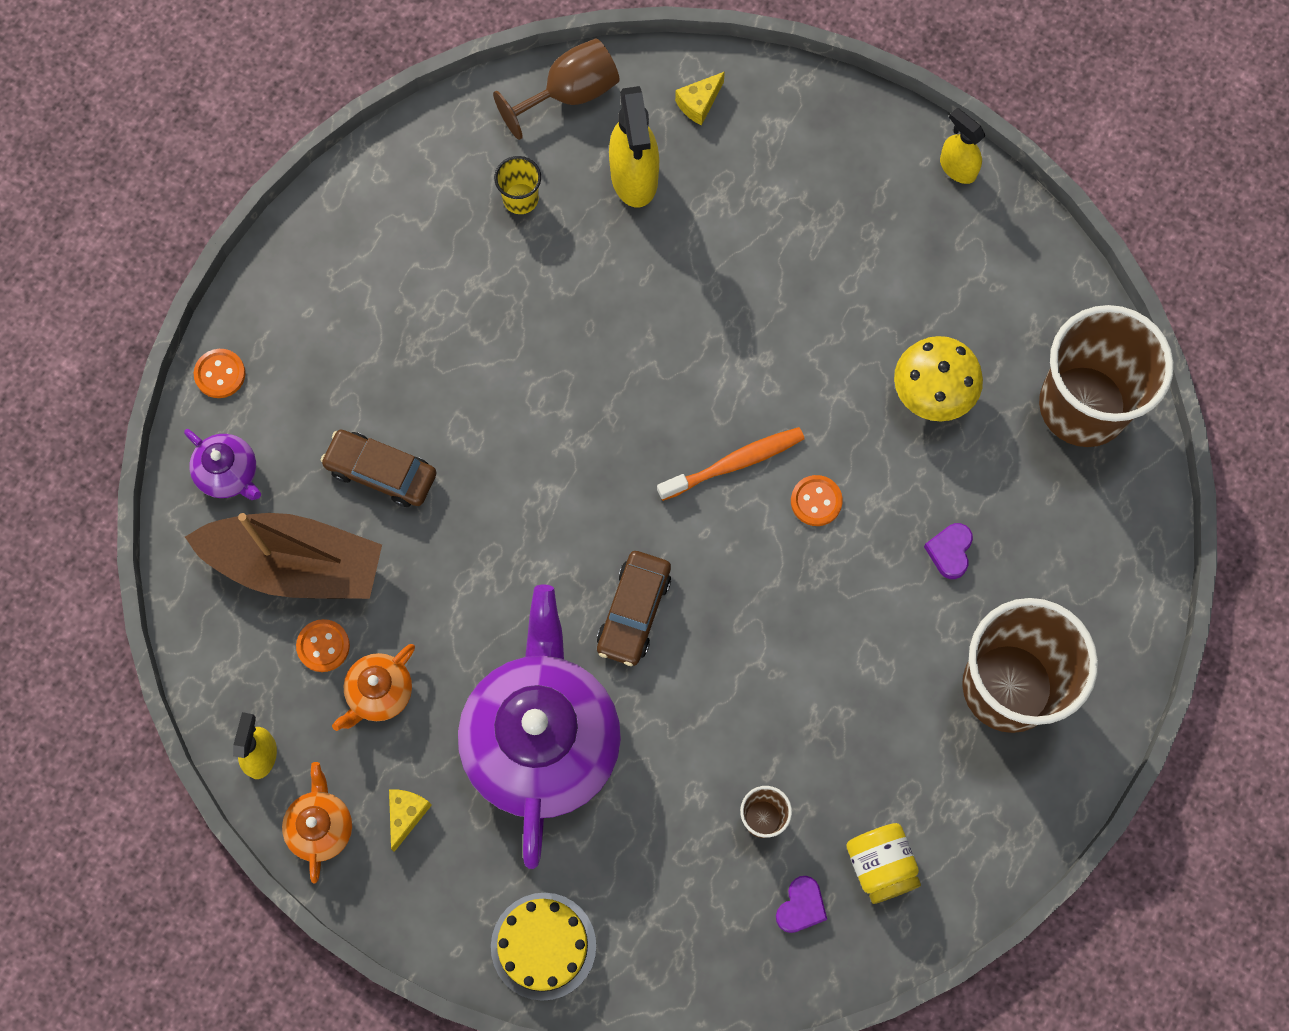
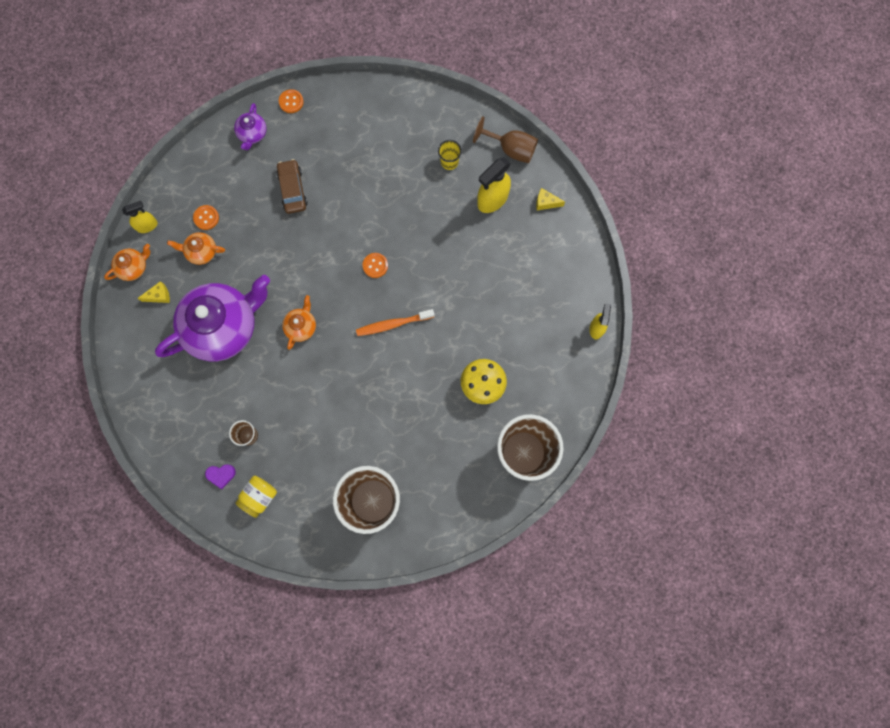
camera: 55 degrees right, 5 degrees up
(295, 565) = (232, 184): brown boat -> none
(543, 946) = (140, 384): yellow cake -> none
(634, 611) = (301, 326): brown car -> orange teapot
(734, 463) = (393, 324): orange toothbrush -> orange toothbrush turned 135 degrees clockwise
(816, 501) = (400, 368): orange button -> orange button (375, 265)
(950, 551) = (416, 438): purple heart -> none

